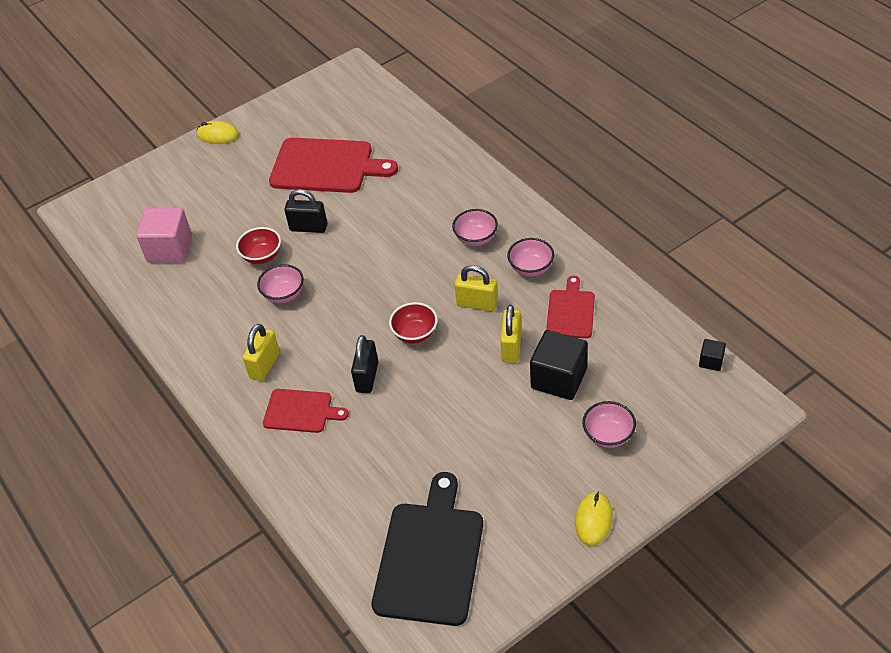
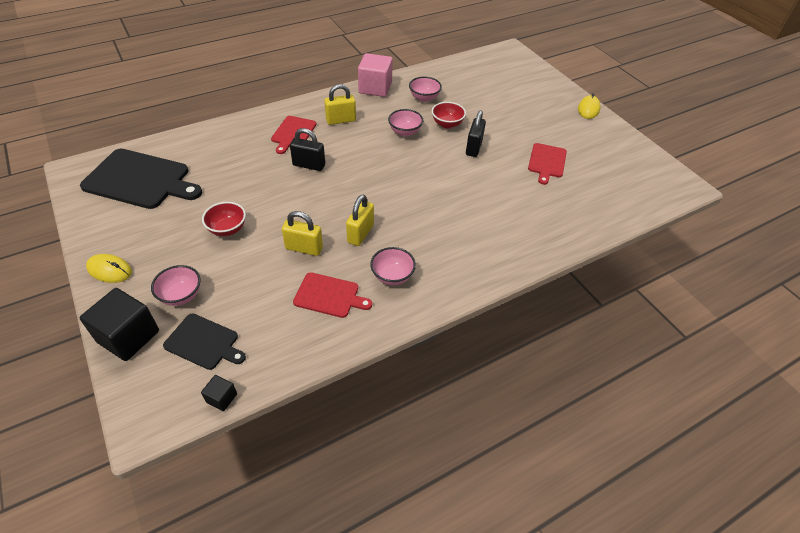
camera: 90 degrees right, 0 degrees up
(170, 249) = (464, 85): pink cube -> pink cube (375, 88)
(265, 365) = (341, 120): yellow padlock -> yellow padlock turned 45 degrees counterclockwise
(326, 166) = (547, 162): red cutting board -> red cutting board, size x0.56
(415, 334) = (341, 194): red bowl -> red bowl (227, 229)
(476, 238) = (440, 243): pink bowl -> pink bowl (424, 98)
(559, 378) = (256, 273): black cube -> black cube (128, 336)
(658, 395) = (204, 342): none -> black cutting board

